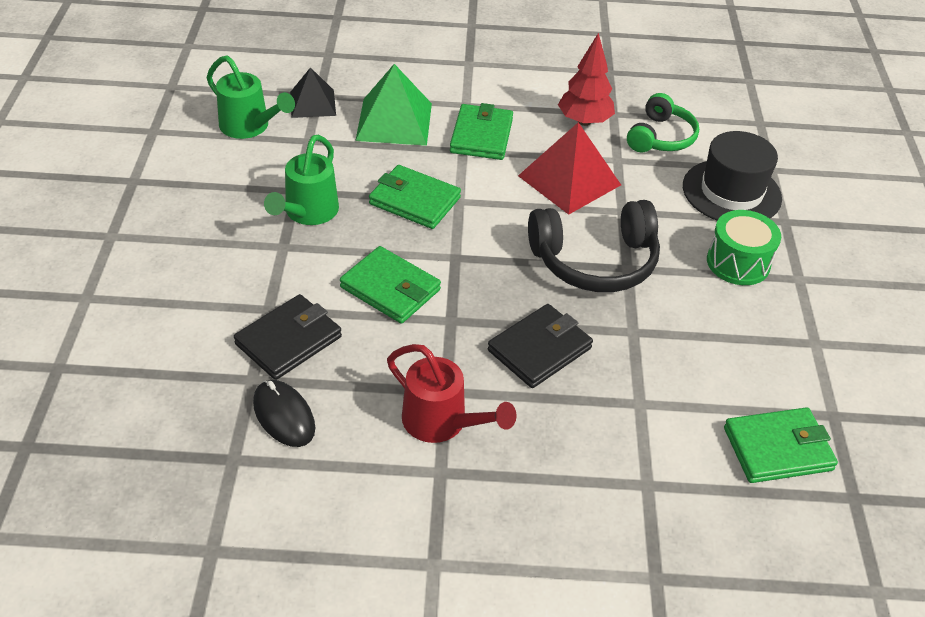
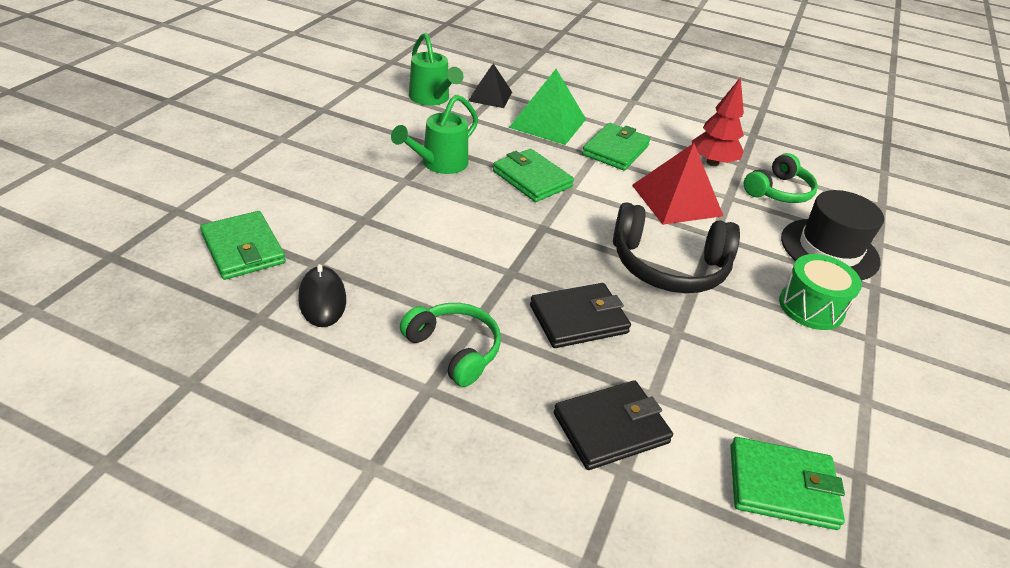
camera: 20 degrees right, 5 degrees down
(288, 340) = (364, 246): black wallet -> black wallet (611, 428)
(390, 288) = (473, 234): green wallet -> green wallet (243, 249)
(442, 423) = (454, 349): red watering can -> green headphones

